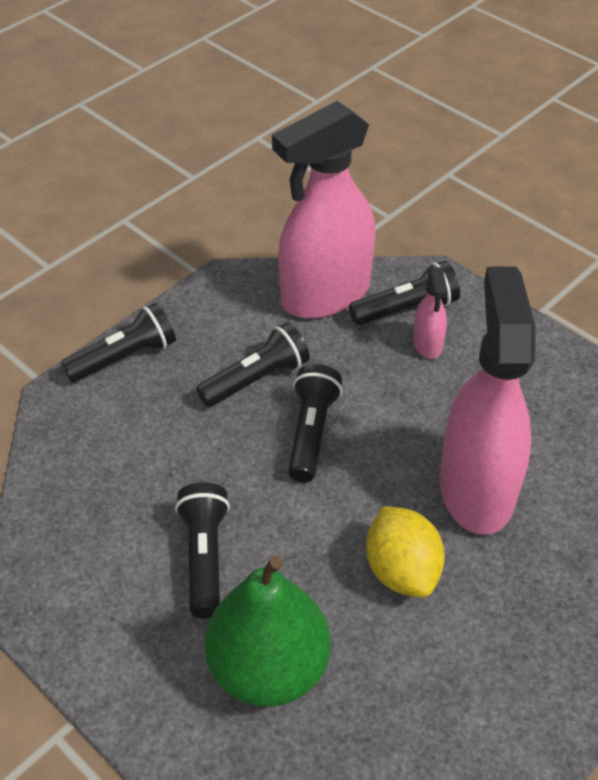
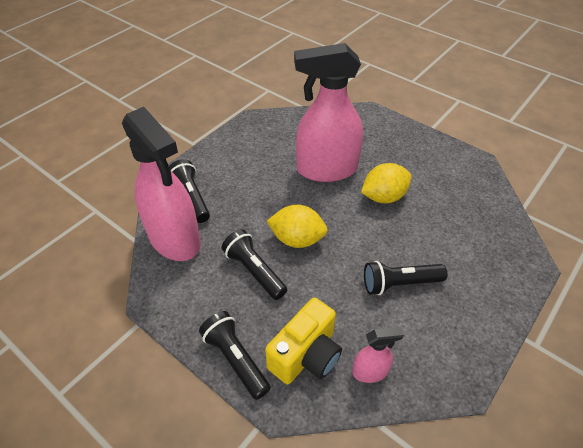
camera: 95 degrees left, 0 degrees up
(112, 427) = (306, 355): none -> yellow camera
(268, 668) = (458, 247): green pear -> none
(311, 432) = (297, 239): black flashlight -> yellow lemon
(427, 344) = (222, 188): pink spray bottle -> pink spray bottle (370, 371)

